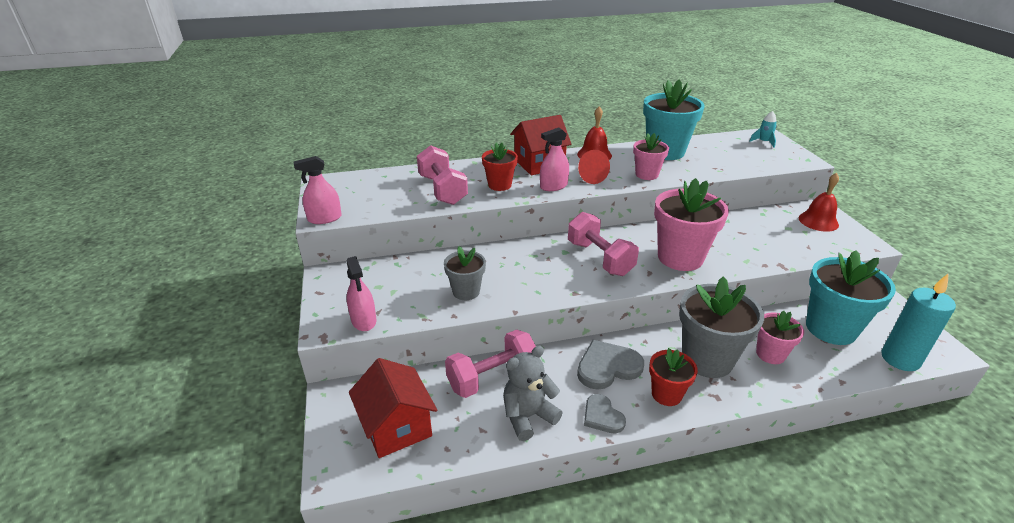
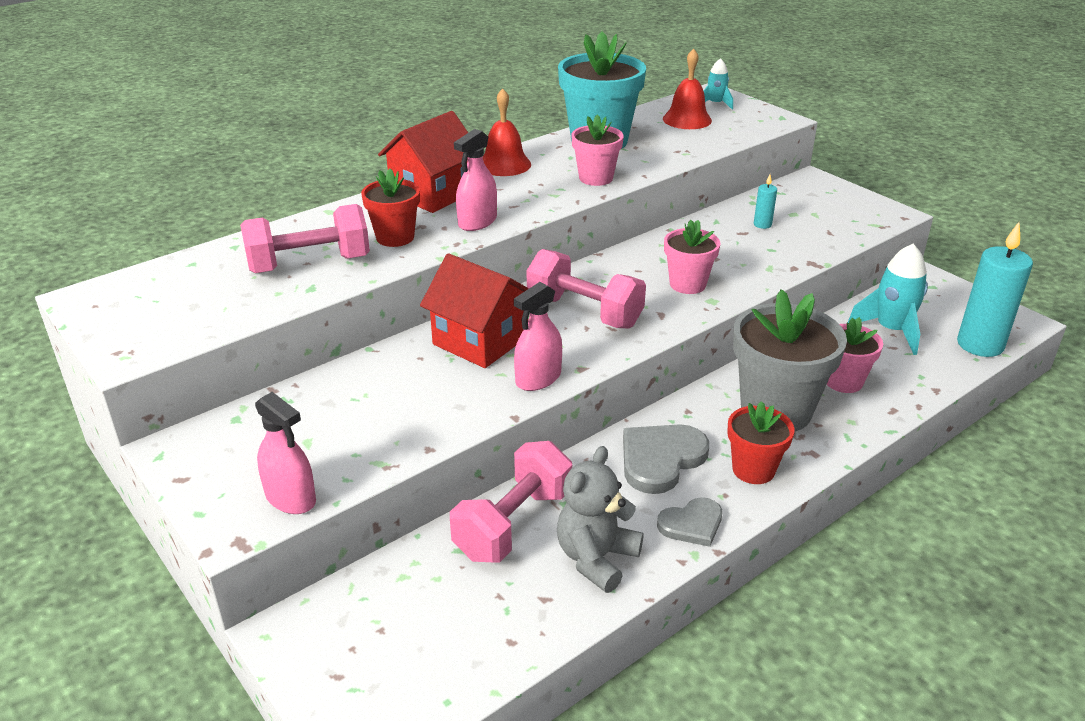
camera: 25 degrees left, 0 degrees up
(324, 218) = (138, 354): pink spray bottle -> pink spray bottle (538, 378)
(396, 427) = (417, 640): red house -> red house (480, 340)
(442, 190) = (309, 264): pink dumbbell -> pink dumbbell turned 60 degrees counterclockwise
(466, 291) = (424, 410): grey flower pot -> none
(589, 177) = (519, 197): red cone -> none
(602, 416) = (692, 524): grey heart -> grey heart turned 60 degrees counterclockwise
(680, 257) = (687, 284): pink flower pot -> pink flower pot, size x0.56
(760, 230) = (762, 224): none -> turquoise candle
(818, 221) = (822, 197): red bell -> red bell (687, 119)
(830, 328) = (891, 330): turquoise flower pot -> turquoise rocket

